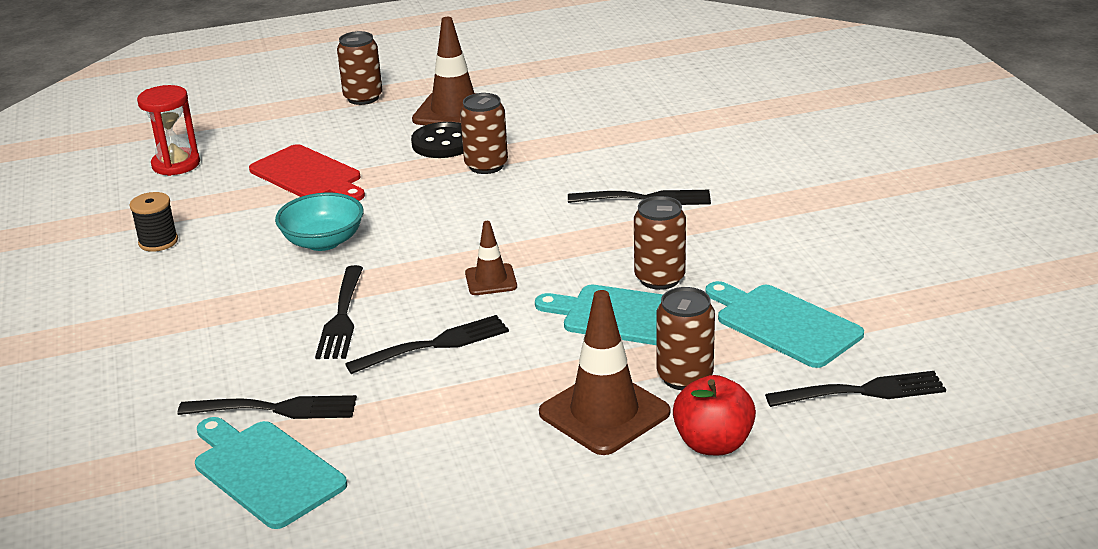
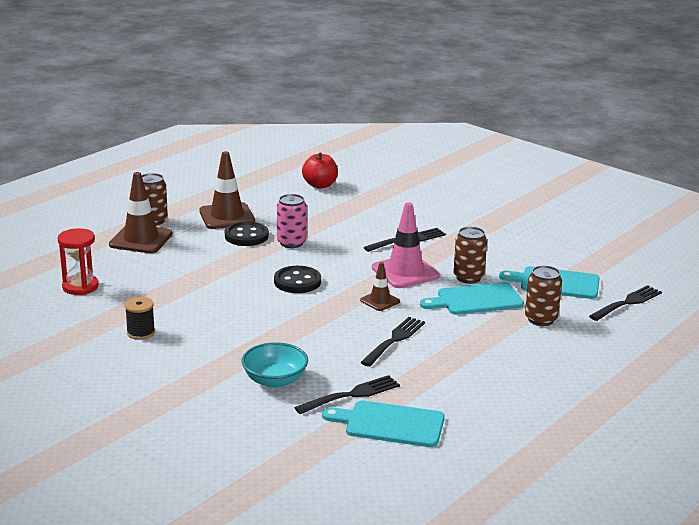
camera: 35 degrees left, 5 degrees down
(308, 175) = (185, 273): red cutting board -> none
(323, 242) = (251, 306): turquoise bowl -> turquoise bowl (275, 380)
(342, 317) = (321, 341): black fork -> none
(422, 223) = (297, 282): none -> black button
(486, 166) = (291, 243): brown can -> pink can
(580, 246) = (405, 272): none -> pink traffic cone
(604, 413) = (524, 346): brown traffic cone -> brown traffic cone (141, 239)
(713, 444) = (591, 344): red apple -> red apple (320, 185)

